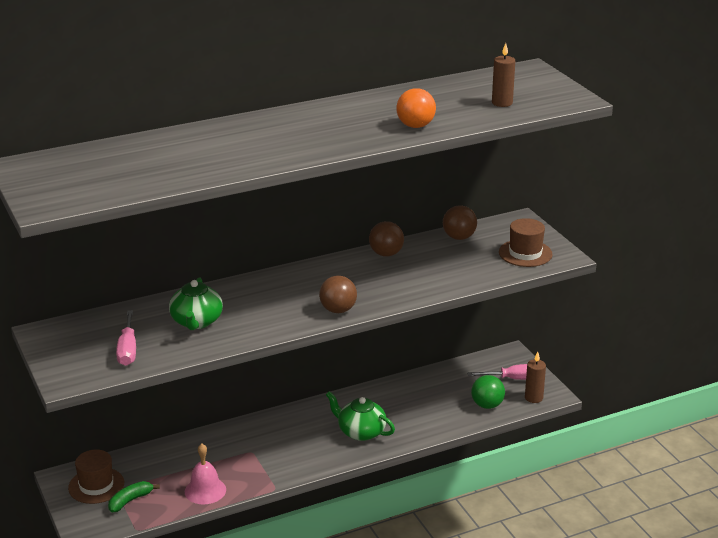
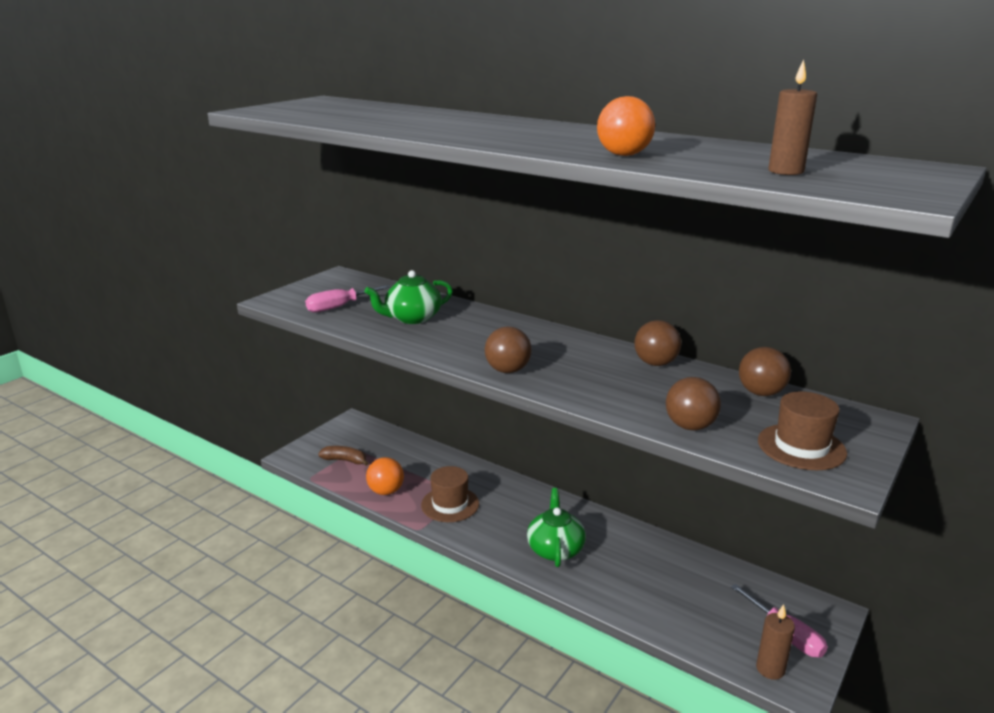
camera: 60 degrees right, 5 degrees down
(96, 485) = (353, 438): brown hat -> brown hat (450, 504)
(130, 500) = (345, 460): green banana -> brown banana
(205, 490) = (386, 491): pink bell -> orange ball
(474, 276) = (690, 426): none -> brown ball
(487, 405) = (705, 630): green ball -> none

